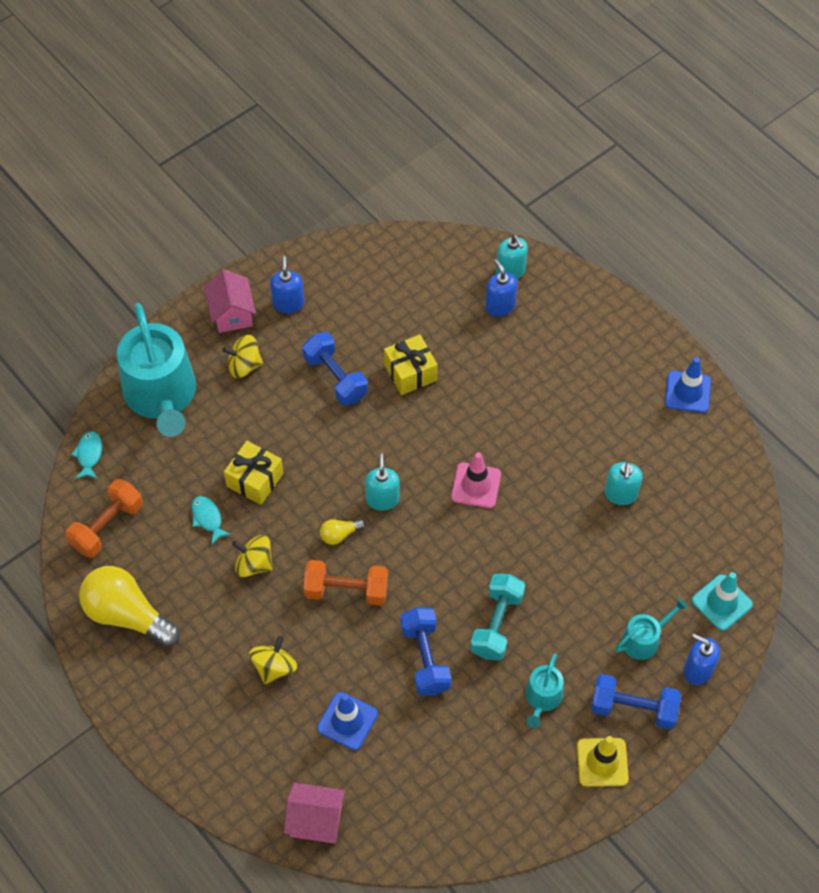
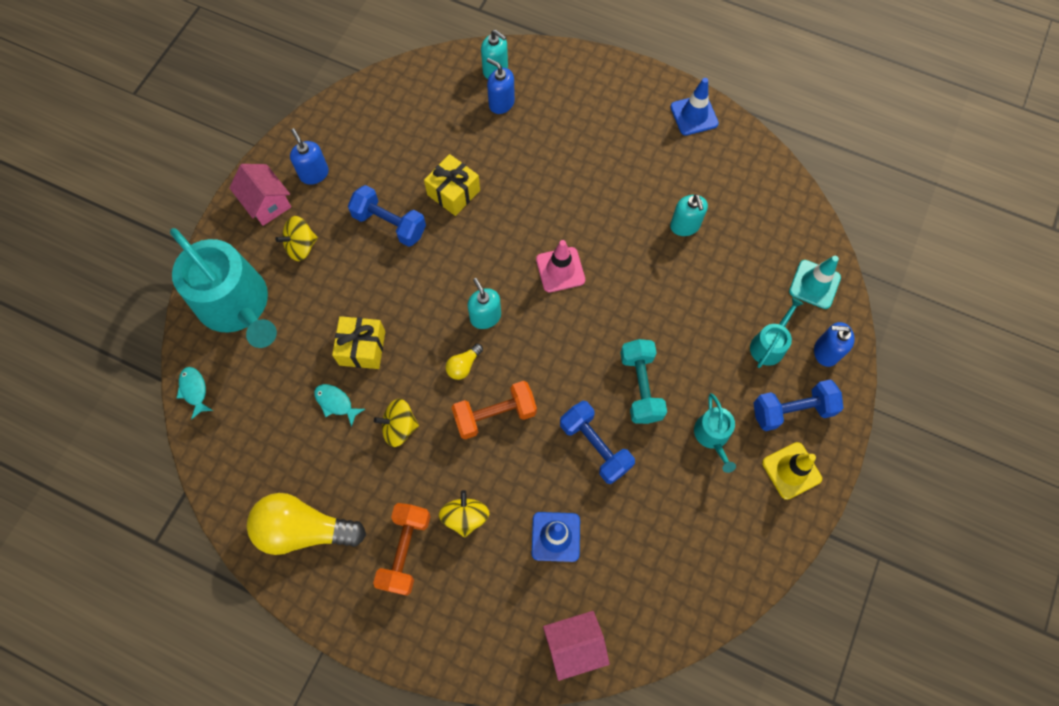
camera: 25 degrees left, 10 degrees up
(107, 526) = (244, 452): orange dumbbell -> orange dumbbell (405, 551)

